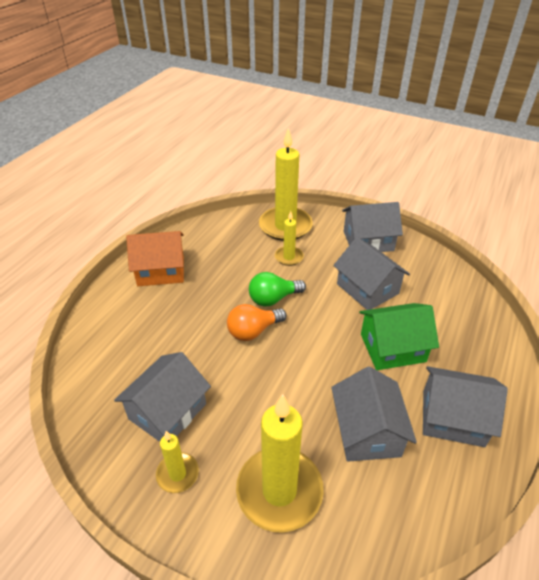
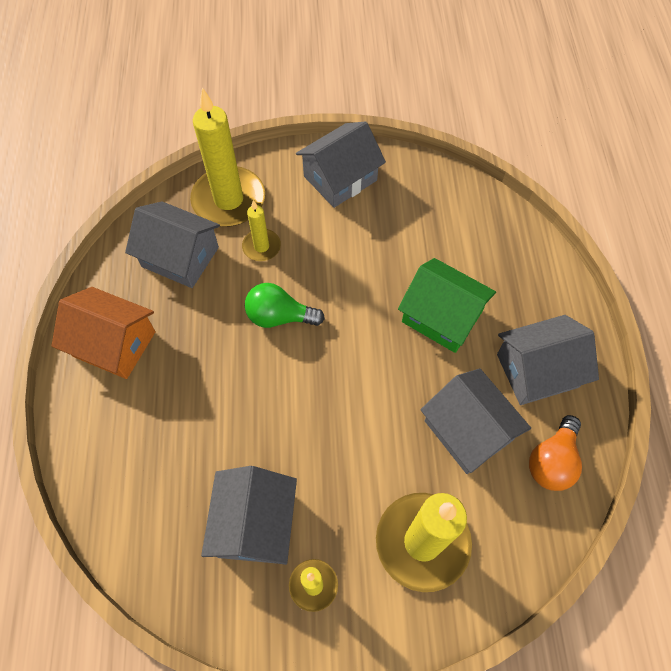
camera: 30 degrees left, 20 degrees up
(161, 270) = (114, 344): orange house -> orange house turned 60 degrees clockwise
(253, 331) = (283, 372): orange light bulb -> orange light bulb (552, 461)
(273, 299) = (279, 316): green light bulb -> green light bulb turned 60 degrees clockwise
(367, 289) = (376, 250): grey house -> grey house (180, 257)
(392, 348) = (442, 316): green house -> green house turned 75 degrees clockwise

